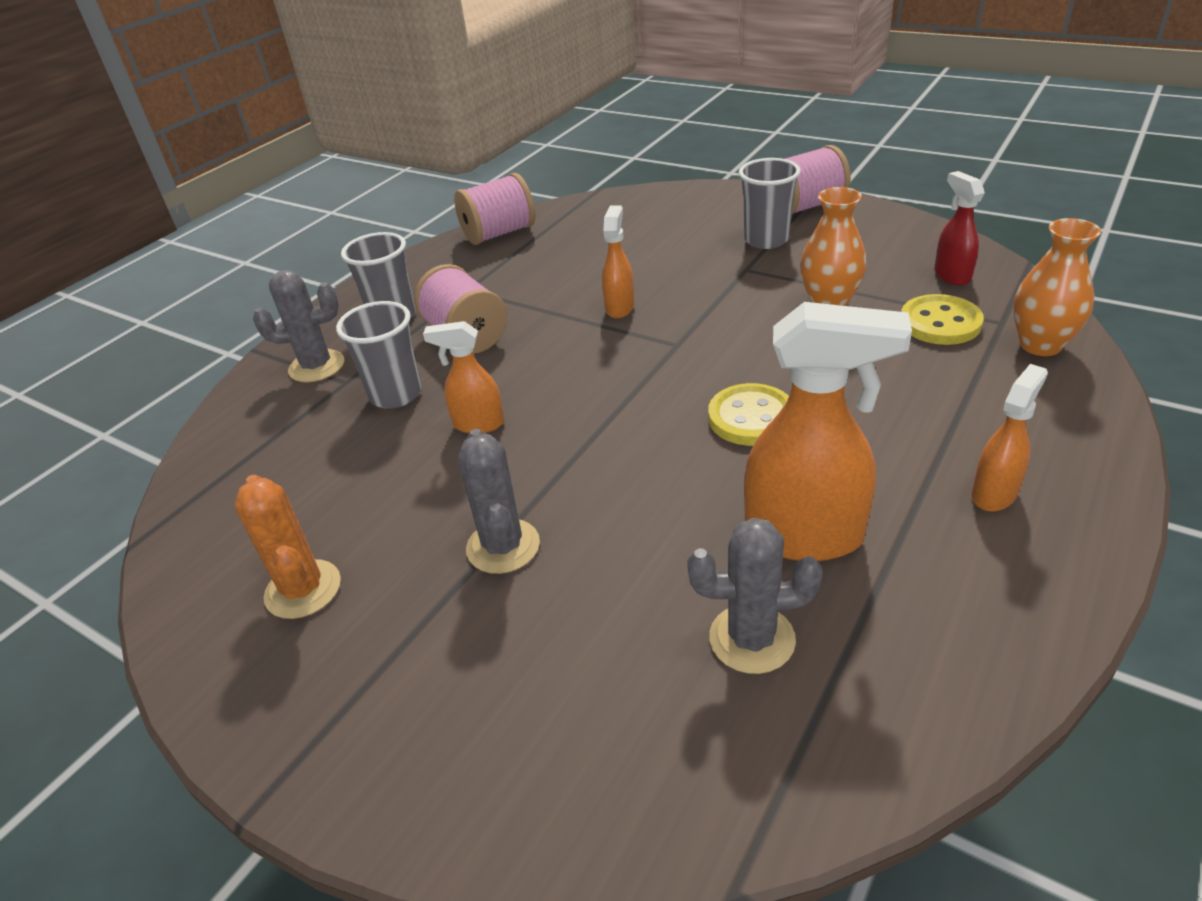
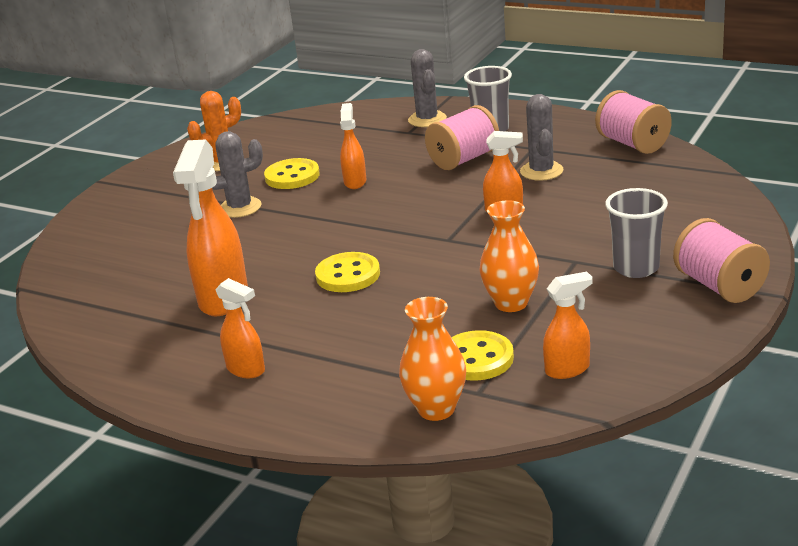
camera: 85 degrees right, 10 degrees down
(395, 394) = (391, 150): grey cup -> none
(419, 491) = (292, 176): none -> yellow button
(752, 639) = (150, 285): grey cactus -> grey cactus (541, 171)
(951, 275) = (568, 369): red spray bottle -> orange spray bottle

